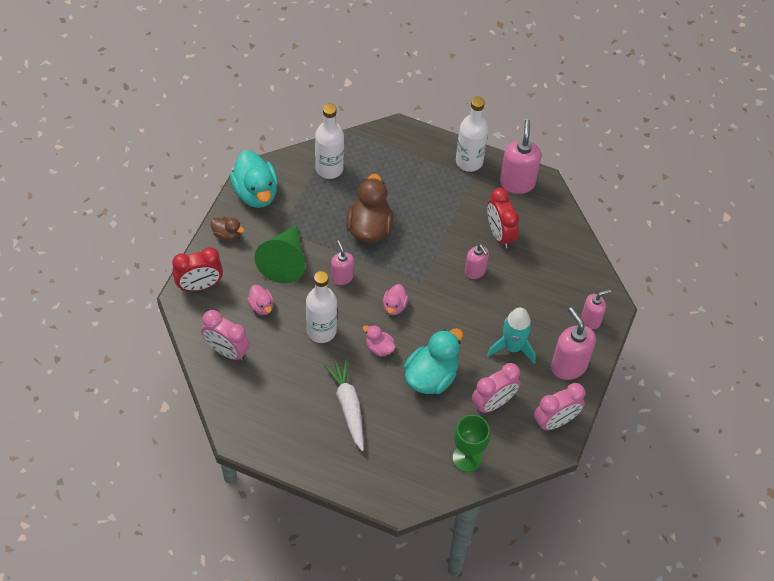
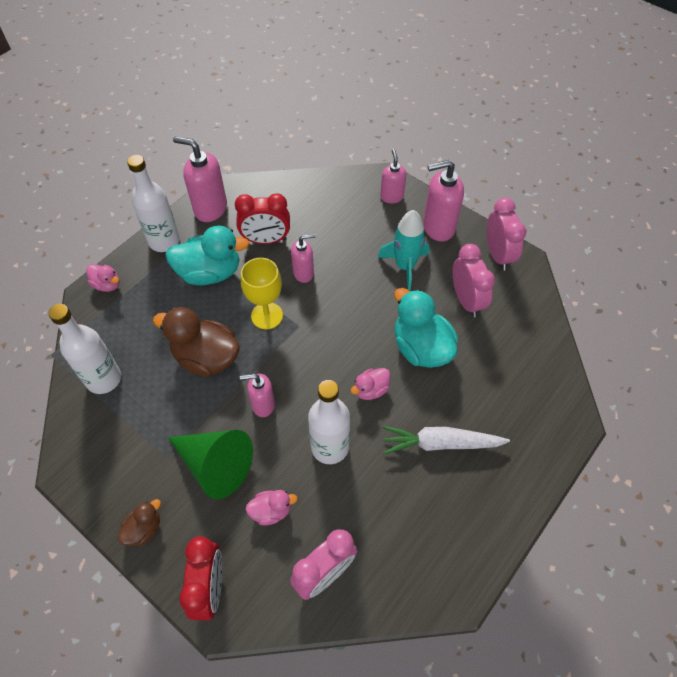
camera: 70 degrees left, 0 degrees up
(256, 192) = (96, 475): turquoise duck -> turquoise duck (210, 273)
(394, 306) = (321, 360): pink duck -> pink duck (107, 285)
(422, 257) = (267, 316): none -> yellow goblet
(467, 458) = (527, 341): green goblet -> none

